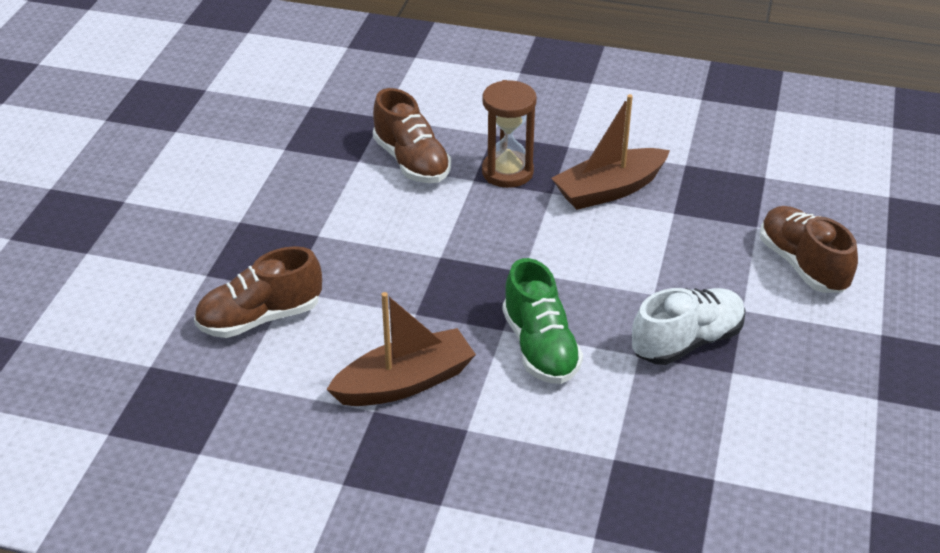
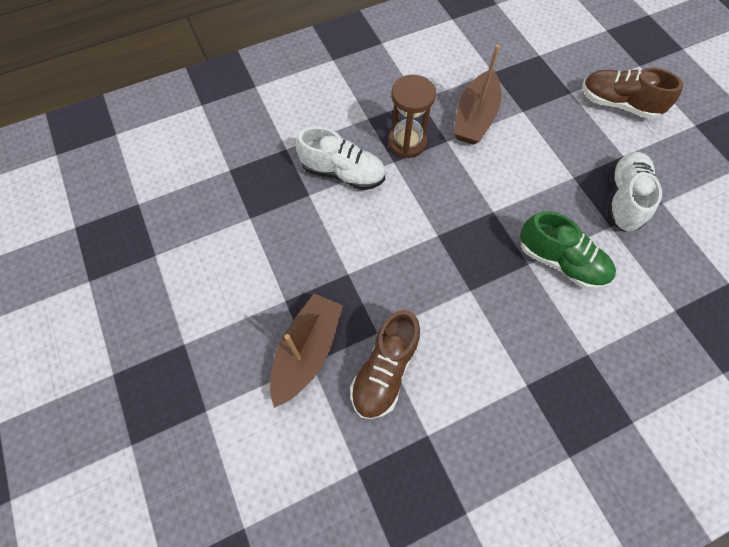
camera: 40 degrees left, 25 degrees up
(404, 383) = (520, 349): brown boat -> brown boat (307, 351)
(411, 162) = (343, 173): brown shoe -> white shoe

